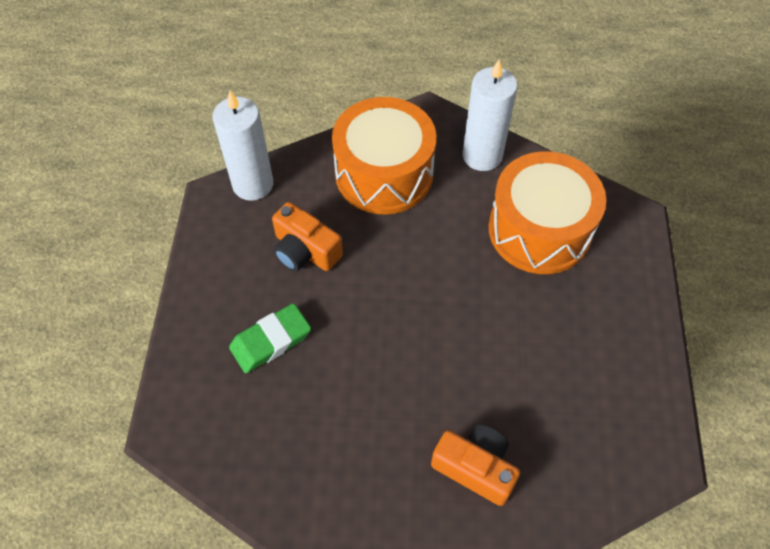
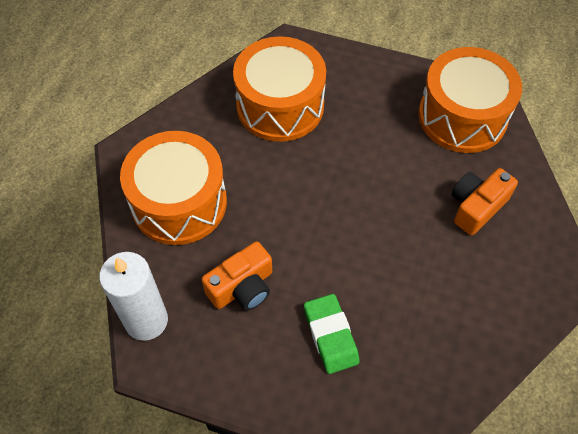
camera: 75 degrees left, 0 degrees up
(482, 156) = (190, 123): white candle -> none
(609, 431) = (462, 116): none -> orange drum

